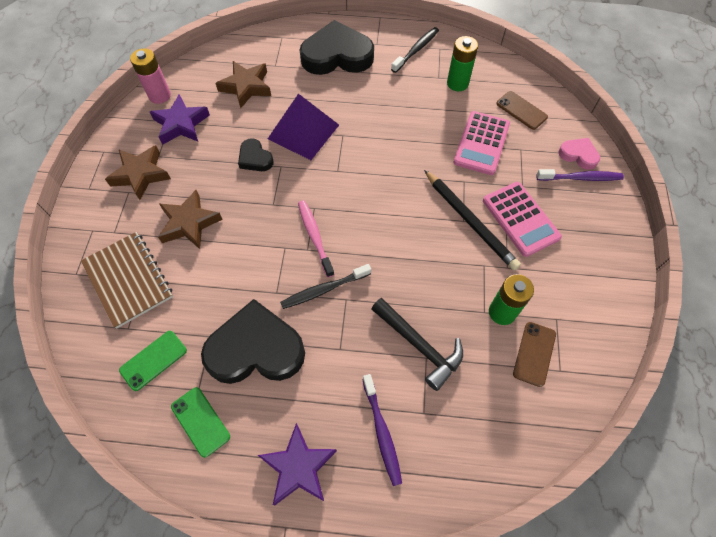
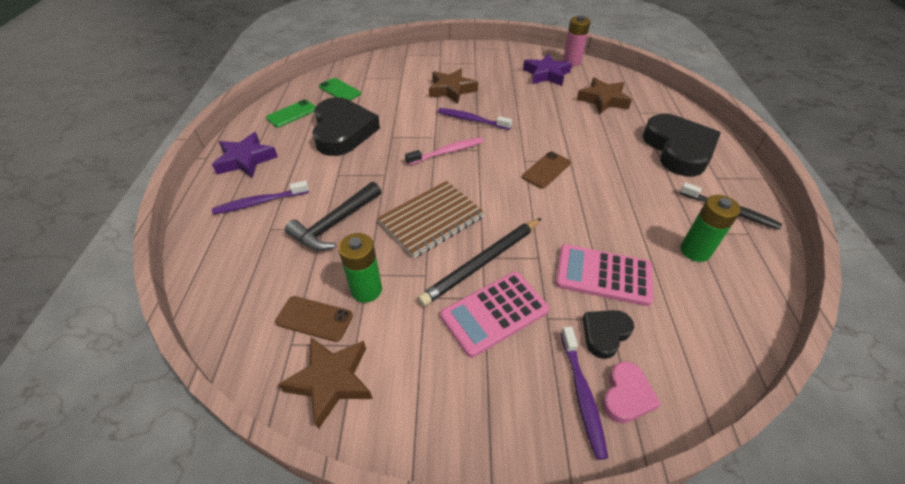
camera: 85 degrees right, 15 degrees down
(128, 280) = (401, 73): brown notebook -> brown notebook (431, 220)
(140, 175) = (491, 65): brown star -> brown star (331, 381)
(255, 158) = (523, 113): black heart -> black heart (605, 334)
(259, 208) = (471, 120): none -> purple toothbrush
(303, 131) = (564, 136): purple pyramid -> none
(324, 290) = (394, 161): black toothbrush -> none
(521, 110) = (682, 322): brown phone -> brown phone (546, 170)

